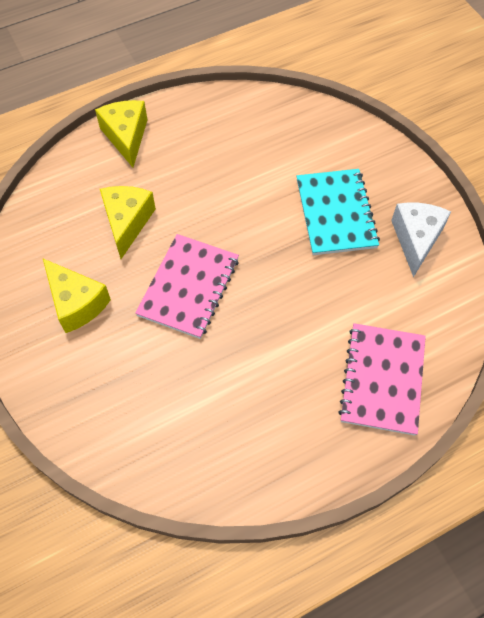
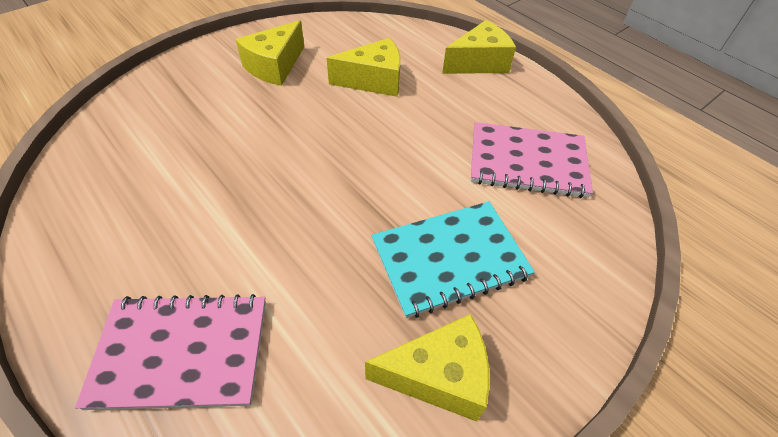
camera: 75 degrees right, 10 degrees down
(188, 287) = (304, 136): pink notebook -> pink notebook (527, 162)
(416, 239) = (438, 376): white cheese -> yellow cheese

